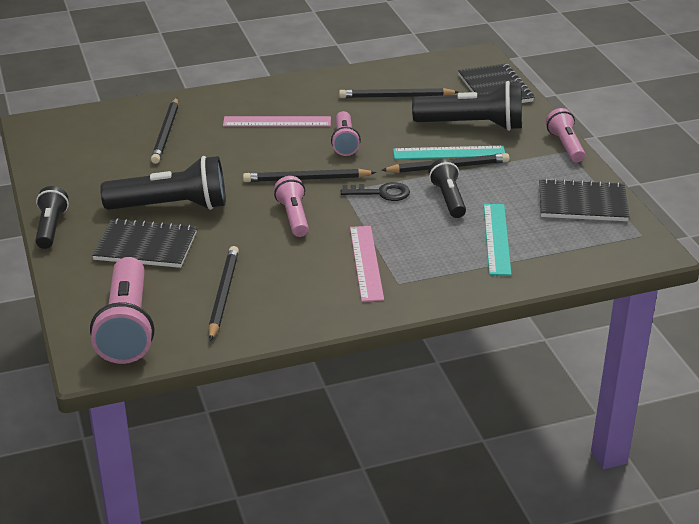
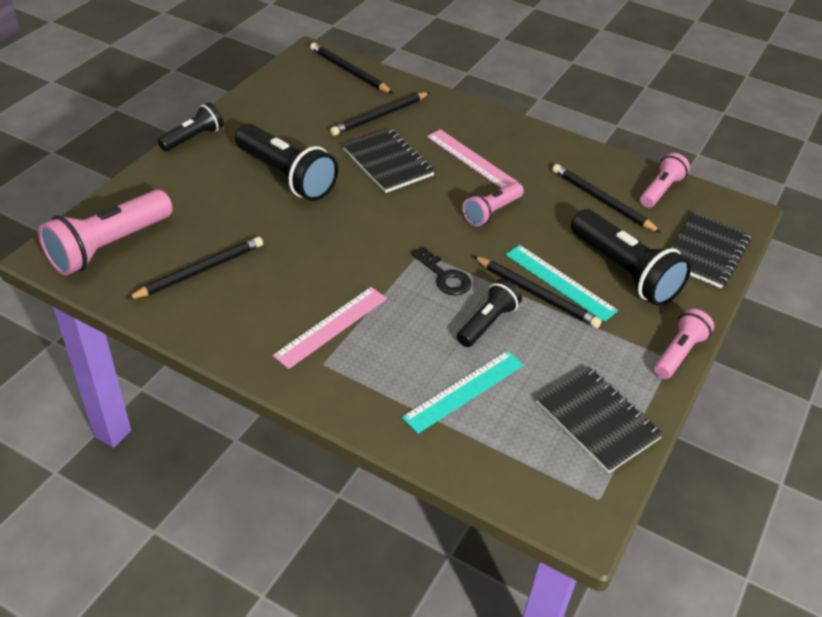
camera: 45 degrees right, 10 degrees up
(145, 246) = (220, 194): black notebook -> black notebook (388, 162)
(293, 217) = (348, 247): pink flashlight -> pink flashlight (660, 190)
(306, 179) = (410, 222): black pencil -> black pencil (349, 71)

